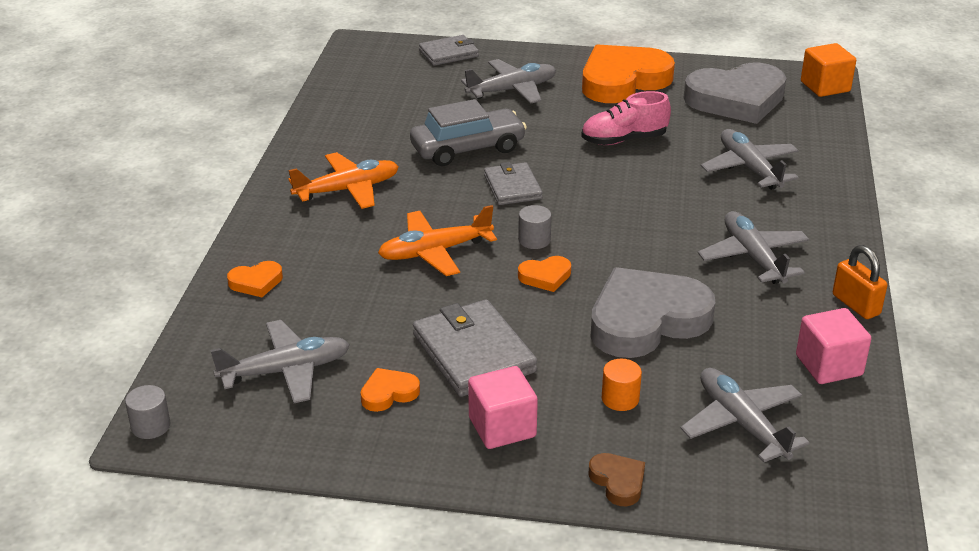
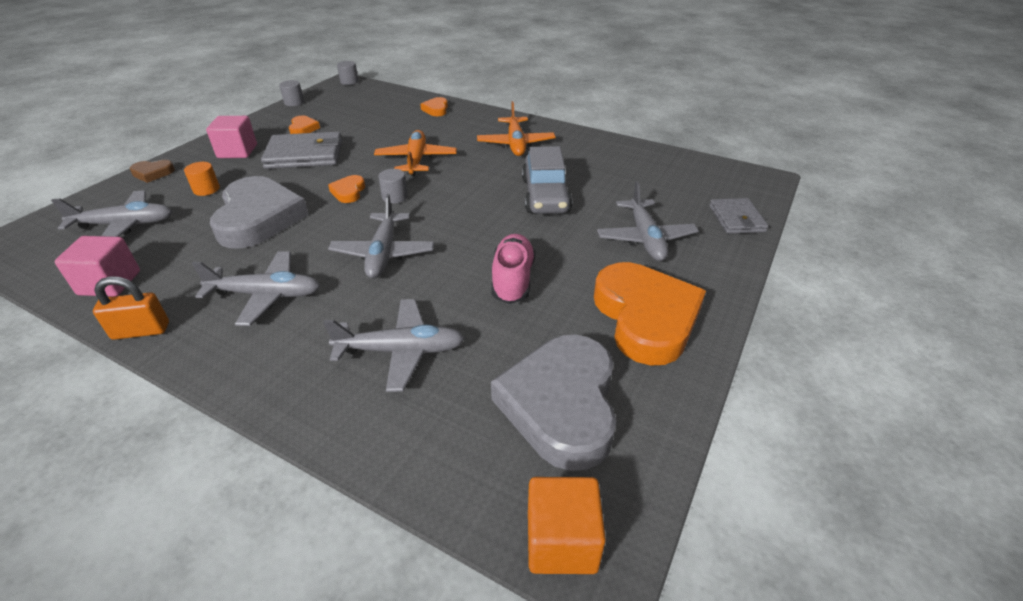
camera: 110 degrees right, 5 degrees up
(282, 456) = (294, 102): none -> grey cylinder
(286, 371) = (352, 109): grey plane -> grey plane (383, 253)
(512, 187) = (473, 203): grey wallet -> none

